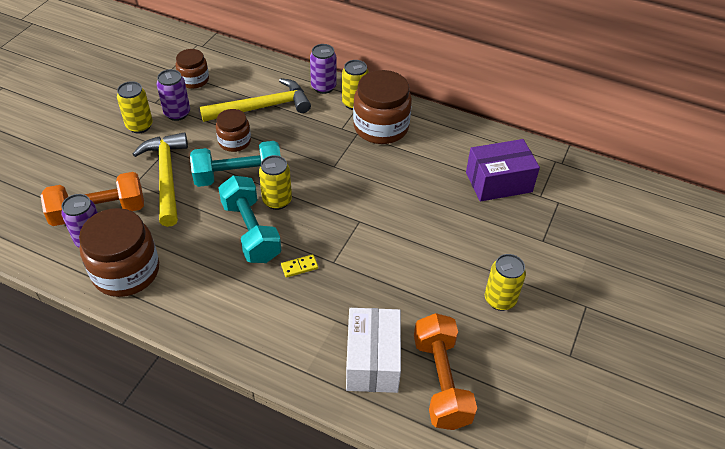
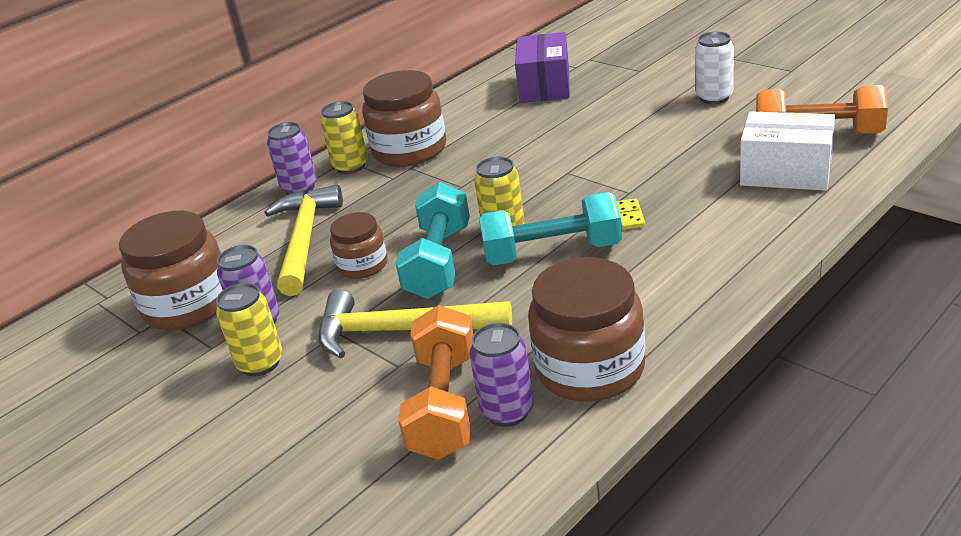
camera: 65 degrees left, 15 degrees down
(194, 80) = (188, 305): brown jar -> brown jar, size x1.75
(500, 300) = (714, 97): yellow can -> white can

